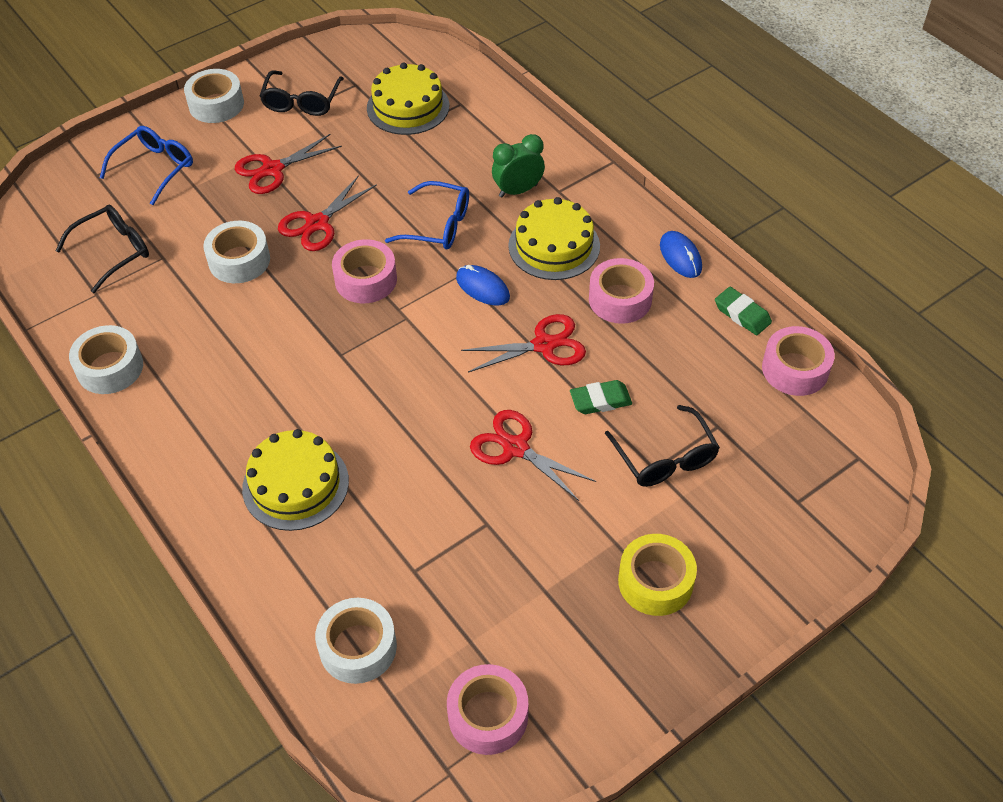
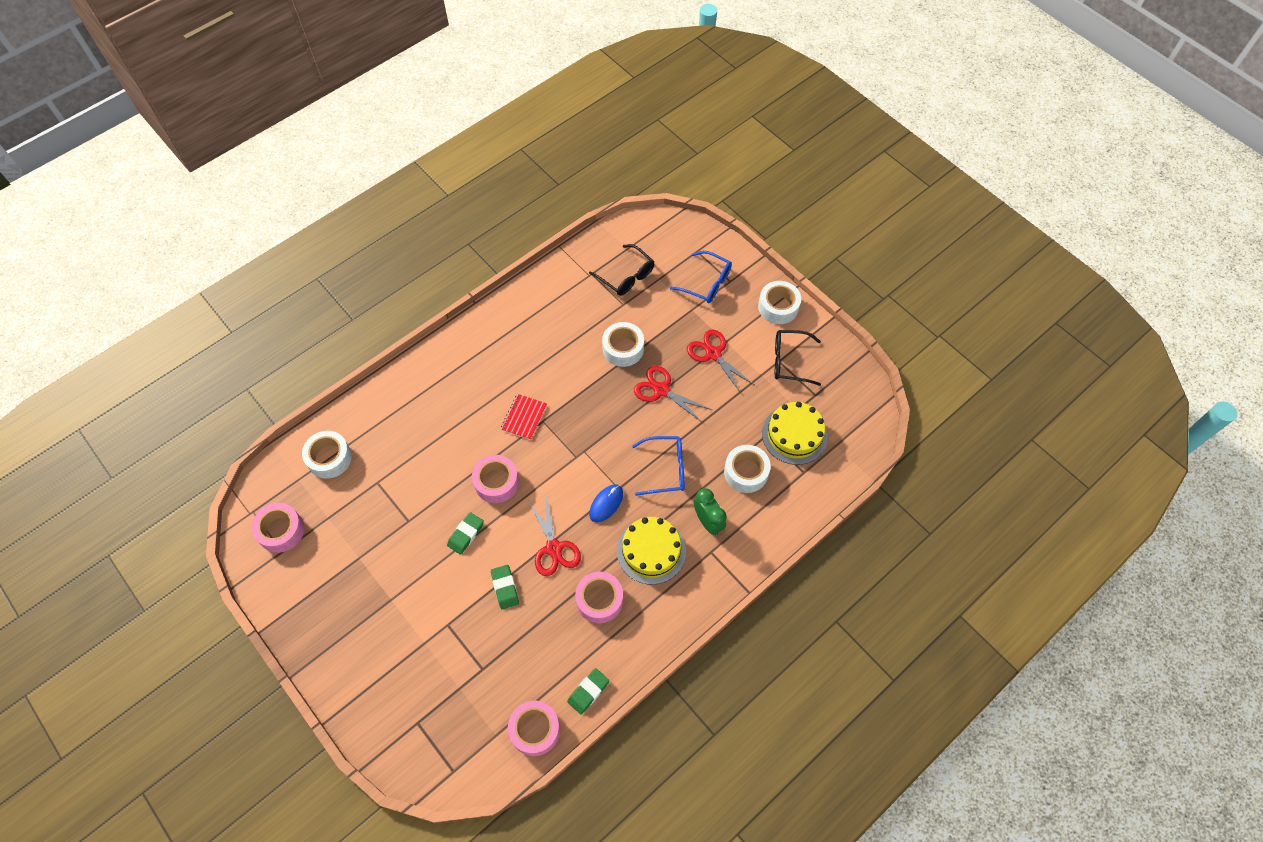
camera: 85 degrees right, 10 degrees up
(110, 368) = (529, 296): white tape -> white tape (746, 472)
(295, 484) = (441, 410): yellow cake -> none
(330, 376) = (524, 417): none -> red notebook
(366, 280) = (609, 427): pink tape -> pink tape (496, 482)
(438, 225) = (666, 469): blue glasses -> blue glasses turned 105 degrees counterclockwise
(515, 448) = (466, 534): red scissors -> green eraser
(655, 582) = (360, 625): yellow tape -> none
(665, 458) = (455, 632): black glasses -> none
(680, 256) = (646, 645): blue mouse -> none

